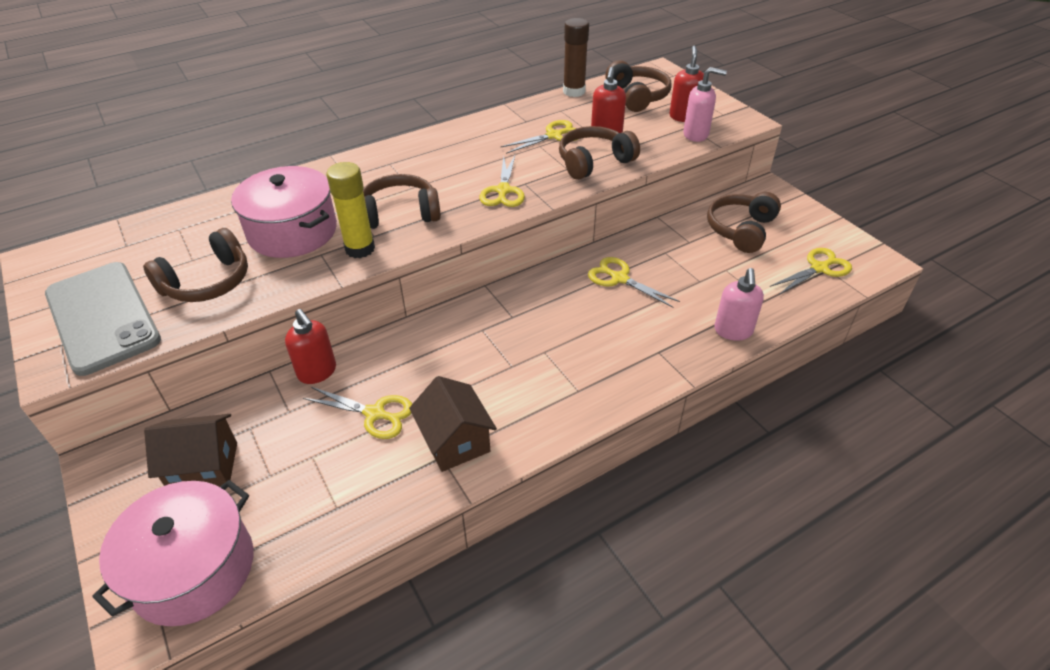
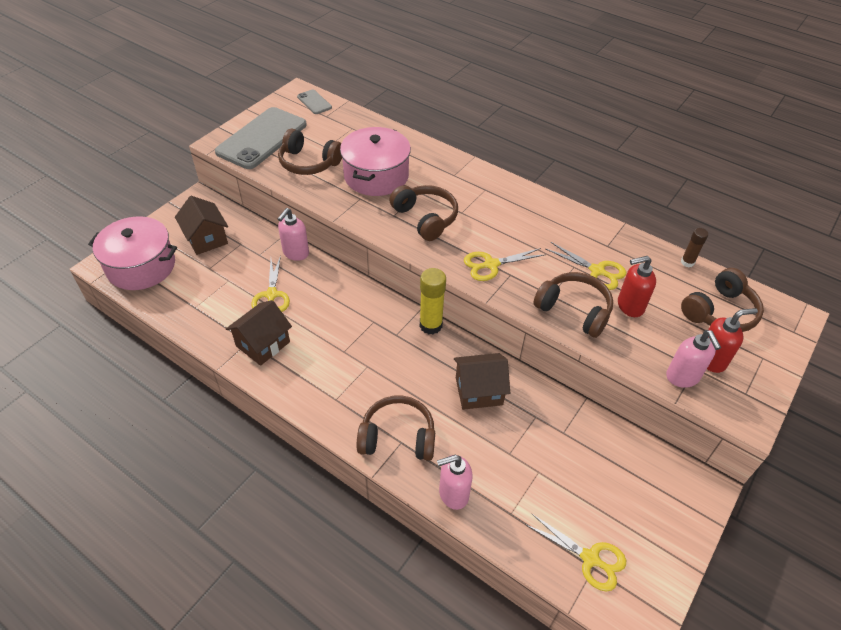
camera: 65 degrees right, 5 degrees up
(82, 249) = (314, 102): none -> grey phone
(317, 372) = (295, 253): red soap dispenser -> pink soap dispenser
(360, 249) = (375, 214): yellow glue stick -> yellow glue stick (430, 325)
(574, 91) = (687, 262): brown glue stick -> brown glue stick, size x0.57
(619, 278) = (479, 391): yellow scissors -> brown house
(741, 230) = (611, 473): brown headphones -> brown headphones (397, 437)

